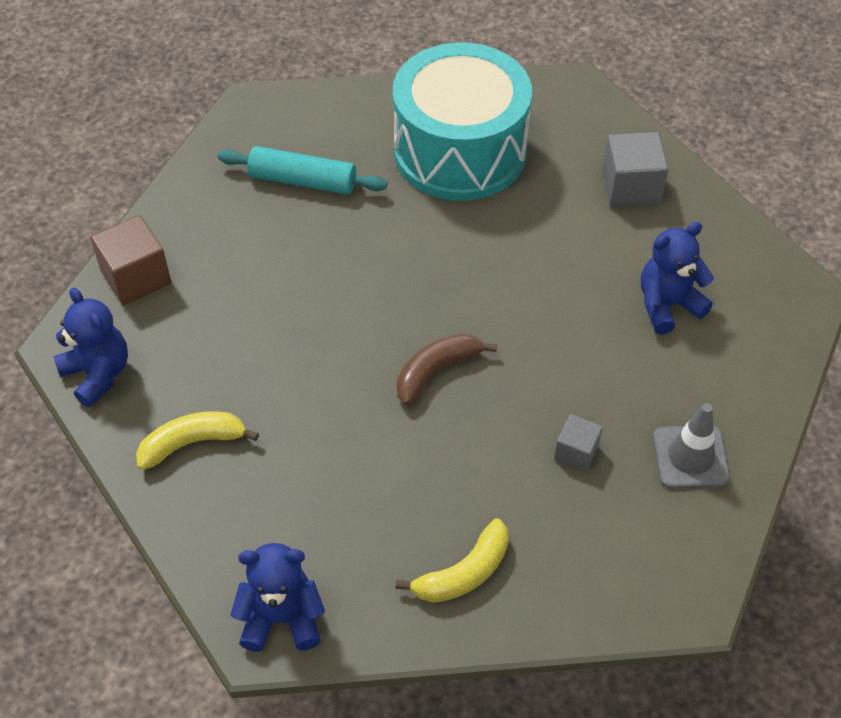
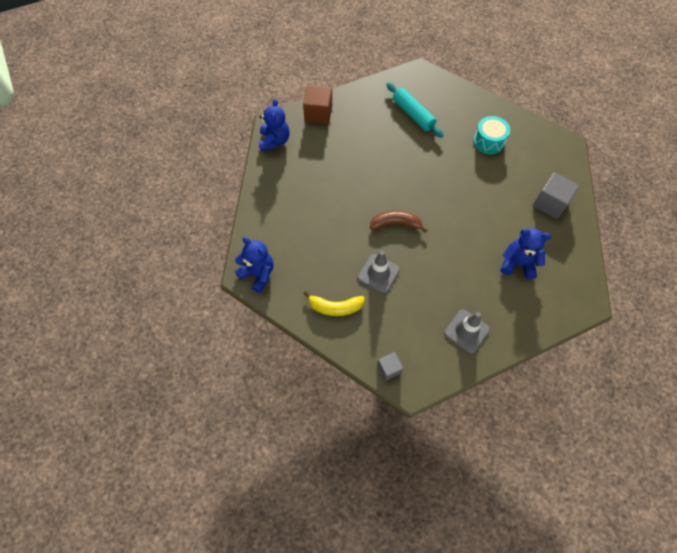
camera: 40 degrees right, 10 degrees up
(192, 443) = (284, 189): yellow banana -> none
(460, 151) = (488, 141): turquoise drum -> turquoise drum, size x0.46
(481, 468) = (378, 273): none -> grey traffic cone
(576, 452) = (421, 294): grey cube -> grey cube (389, 369)

